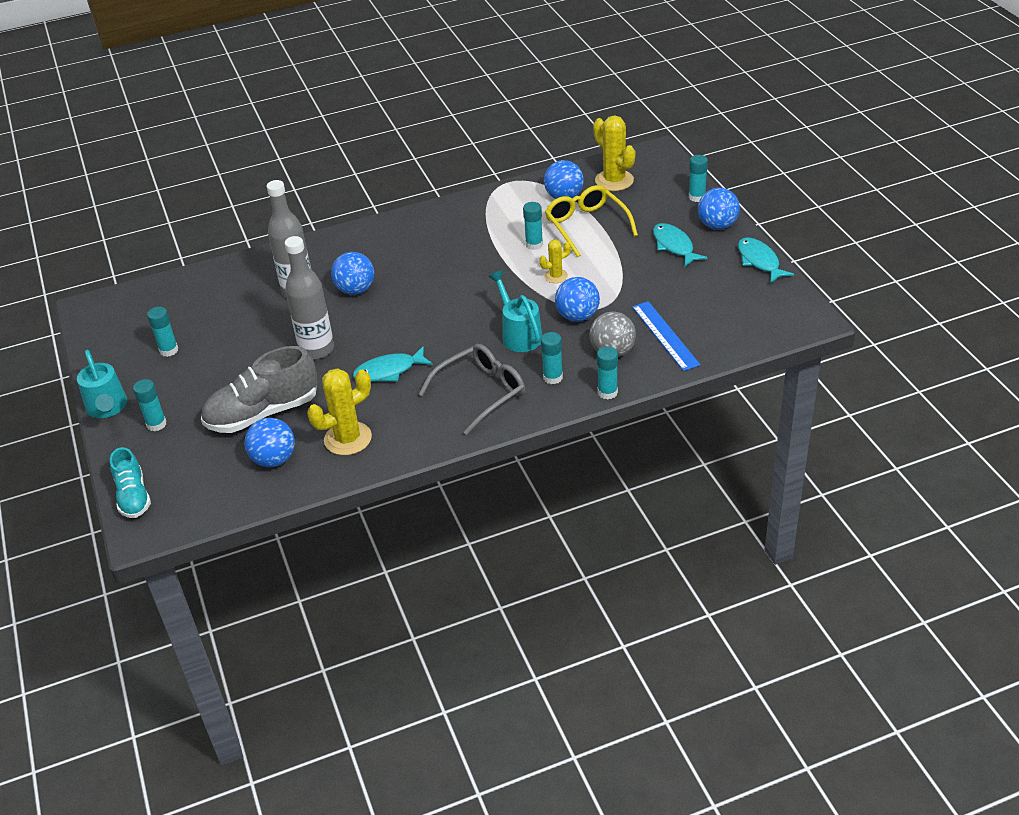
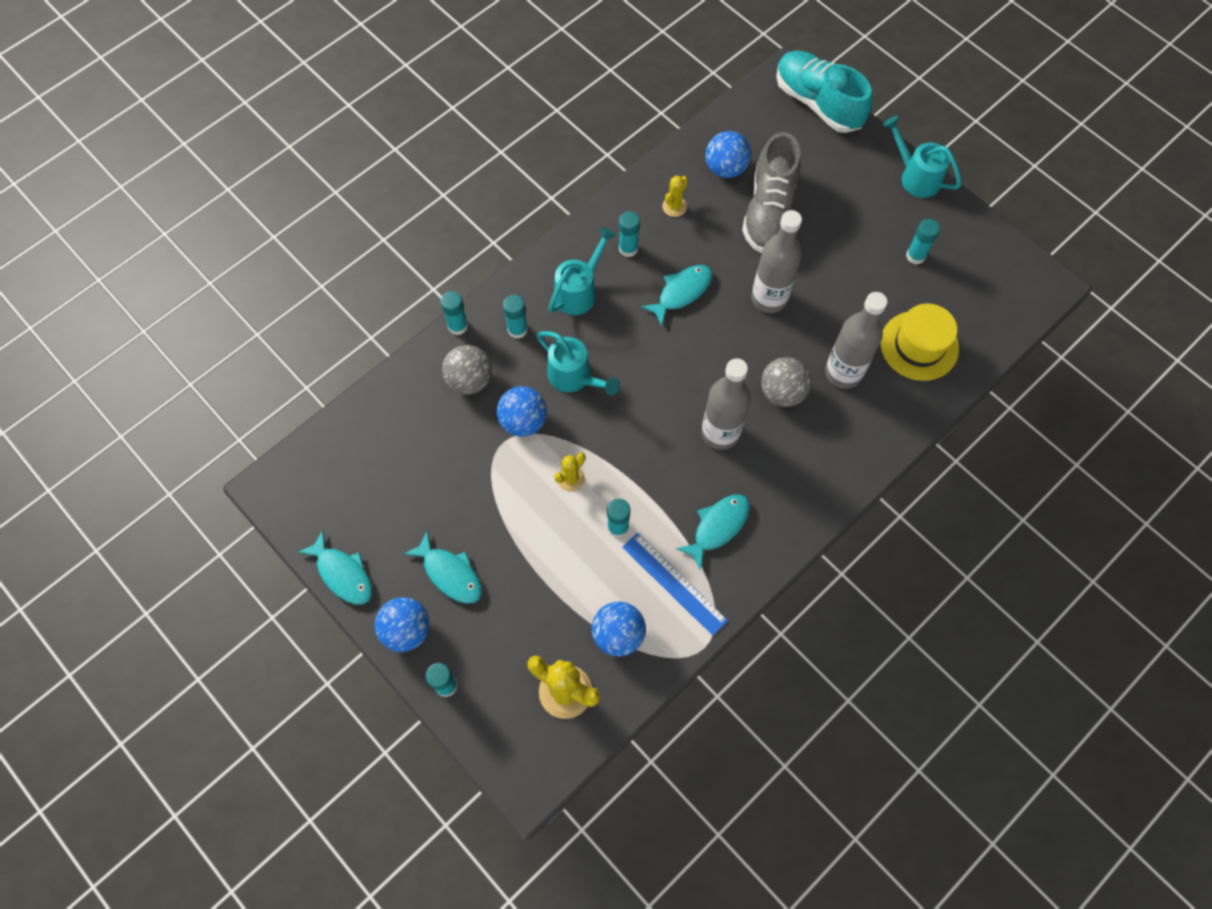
camera: 155 degrees right, 25 degrees up
(133, 496) = (818, 103): turquoise shoe -> turquoise shoe, size x1.67
(156, 424) = (857, 173): turquoise glue stick -> turquoise glue stick (628, 249)
(225, 294) = (919, 345): none -> yellow hat
(263, 413) = (769, 211): grey shoe -> grey shoe turned 150 degrees clockwise
(348, 439) = (674, 206): yellow cactus -> yellow cactus, size x0.55
(355, 290) = (782, 392): blue ball -> grey ball
(422, 277) = (720, 433): none -> grey bottle
(460, 231) = (718, 527): none -> turquoise fish
(480, 393) = (579, 291): grey glasses -> turquoise watering can
(587, 226) = (567, 581): yellow glasses -> none
(665, 335) = (422, 419): blue ruler -> blue ruler (674, 583)

